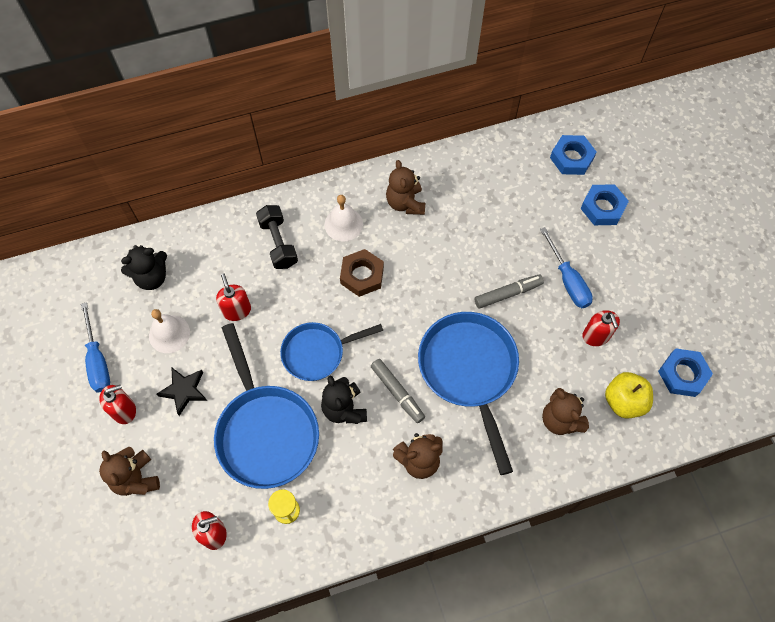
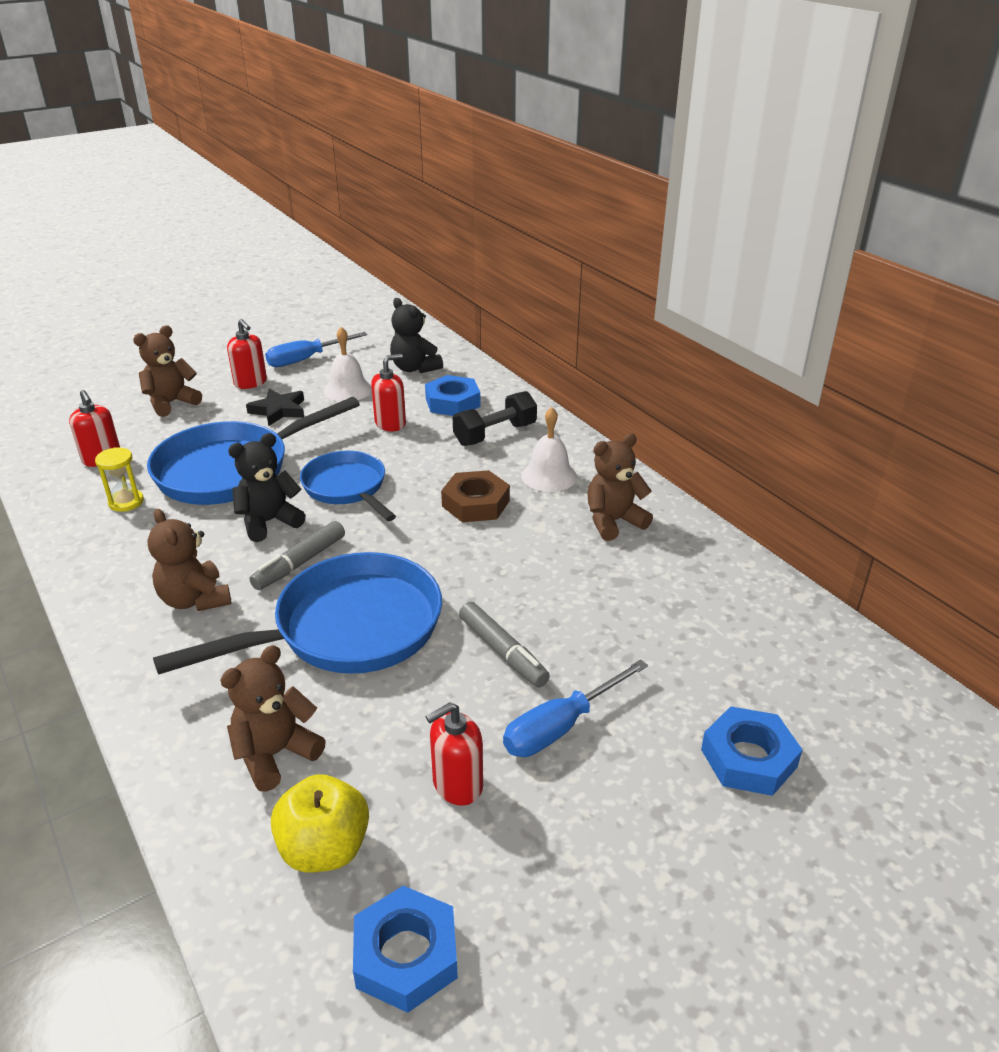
camera: 75 degrees right, 30 degrees down
(571, 158) = (830, 696): blue nut -> blue nut (452, 402)

